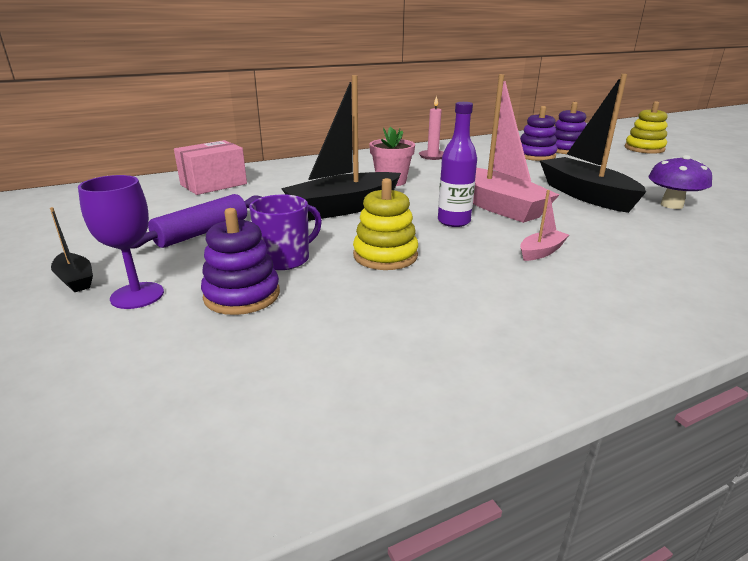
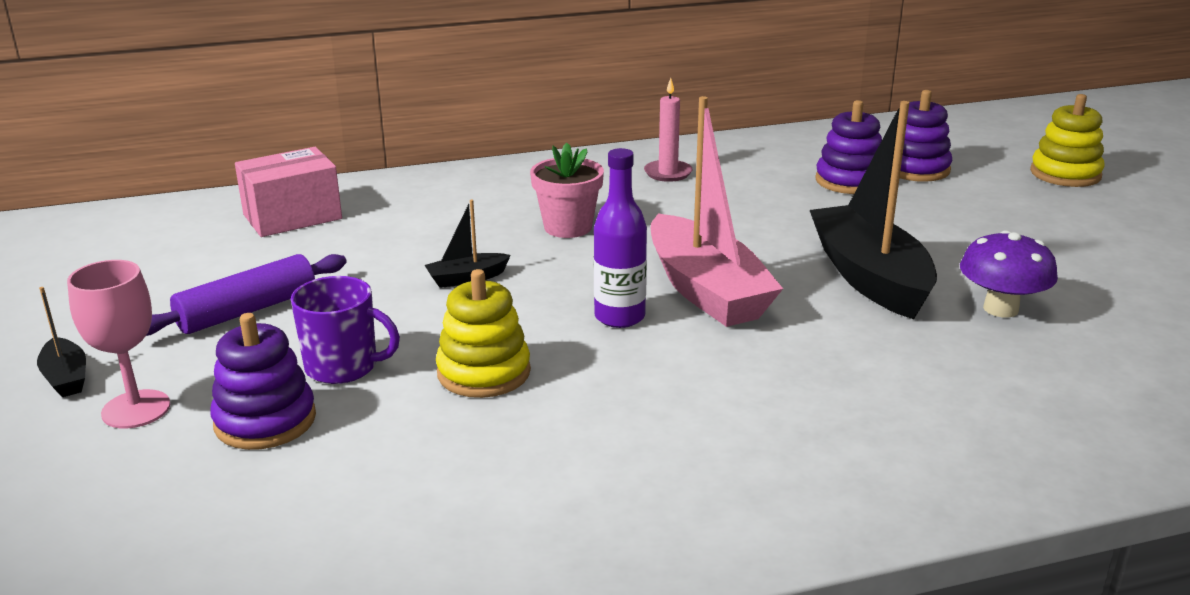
camera: 10 degrees right, 0 degrees up
(137, 295) = (136, 409): purple goblet -> pink goblet
(285, 259) = (343, 367): purple mug -> purple mug turned 45 degrees clockwise
(343, 208) = (467, 278): black boat -> black boat, size x0.44
(541, 252) = (716, 384): pink boat -> none

